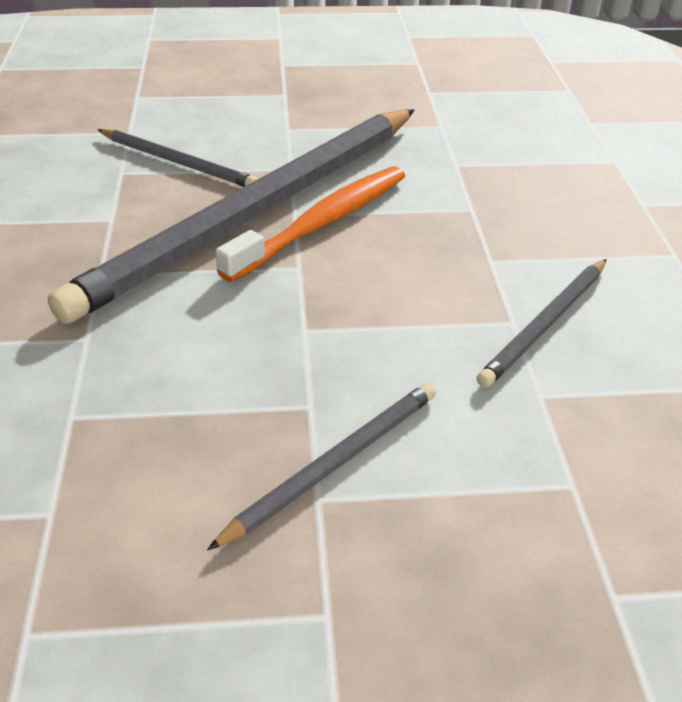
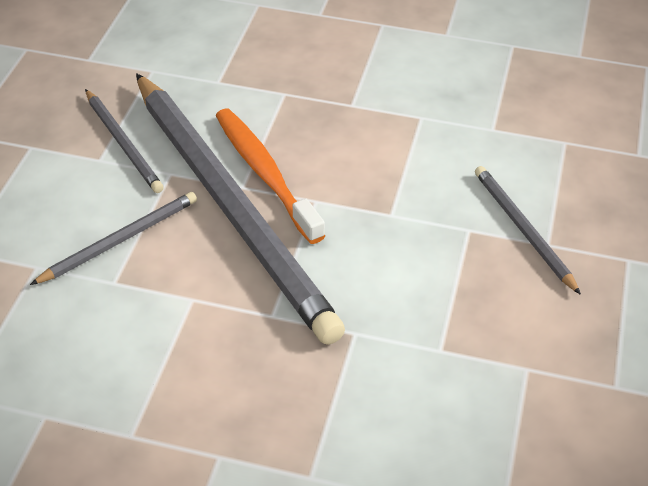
camera: 70 degrees left, 5 degrees up
(545, 324) = (430, 104): grey pencil -> grey pencil (123, 143)

